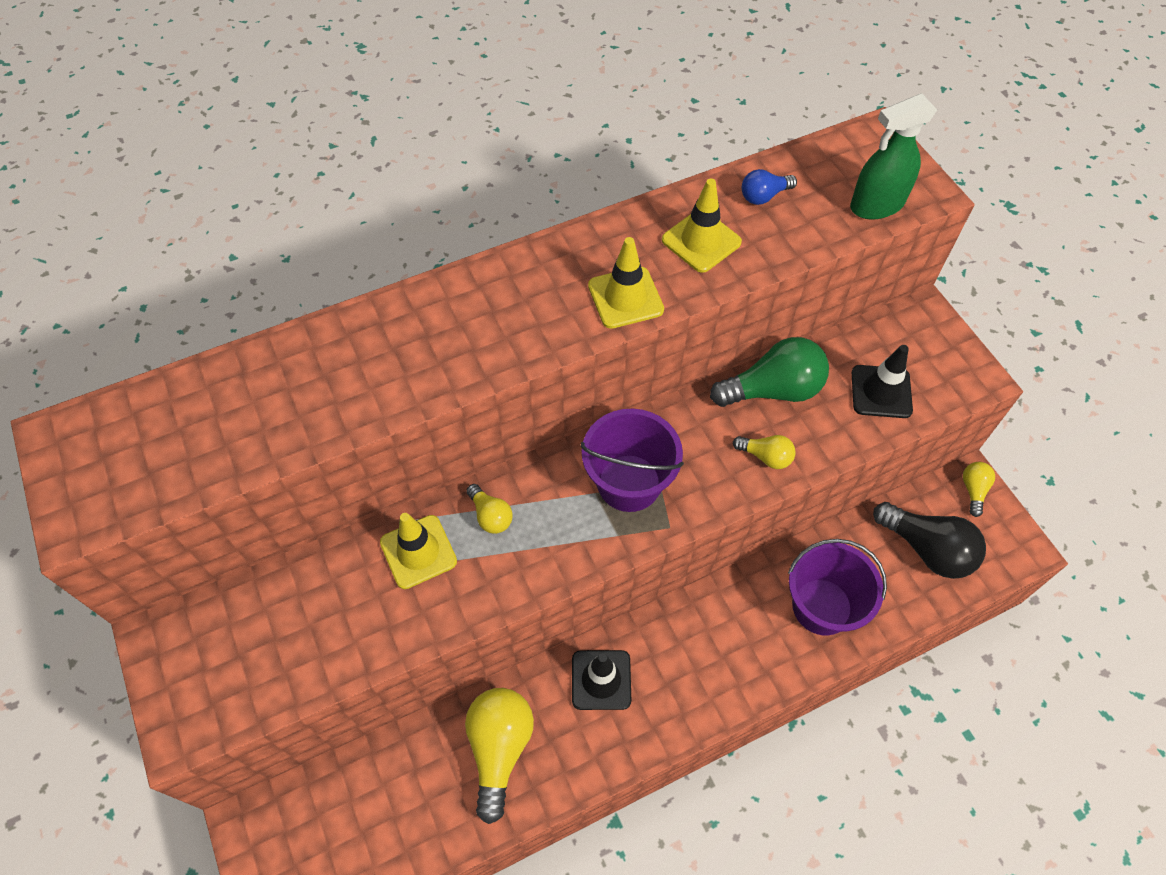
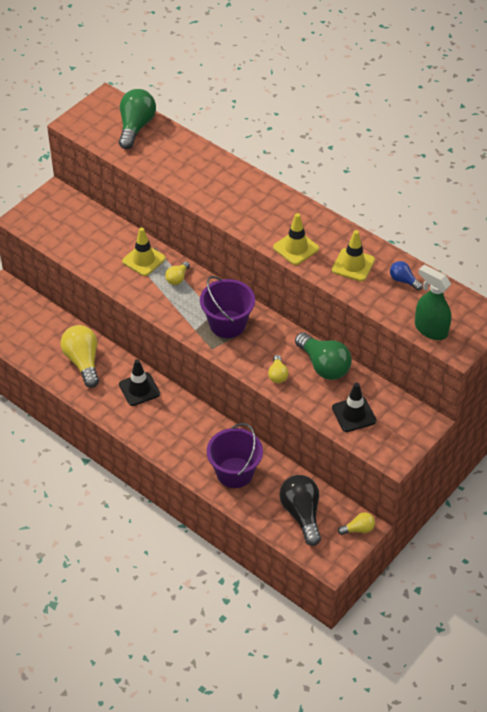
camera: 65 degrees right, 10 degrees down
(174, 416) = (136, 127): none -> green light bulb
(499, 749) = (83, 362): yellow light bulb -> yellow light bulb turned 90 degrees counterclockwise
(927, 549) = (302, 514): black light bulb -> black light bulb turned 150 degrees clockwise

